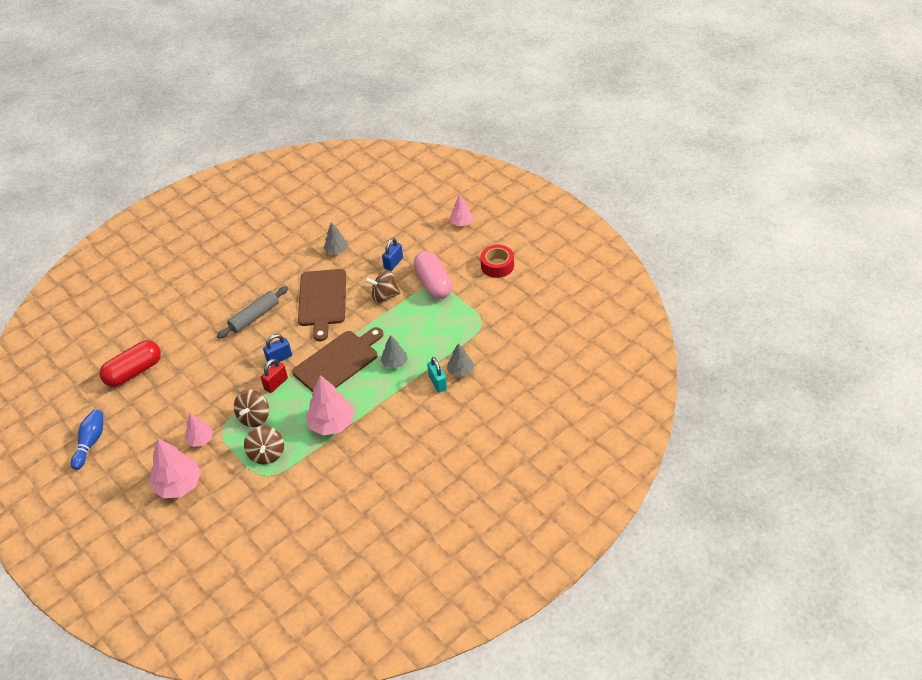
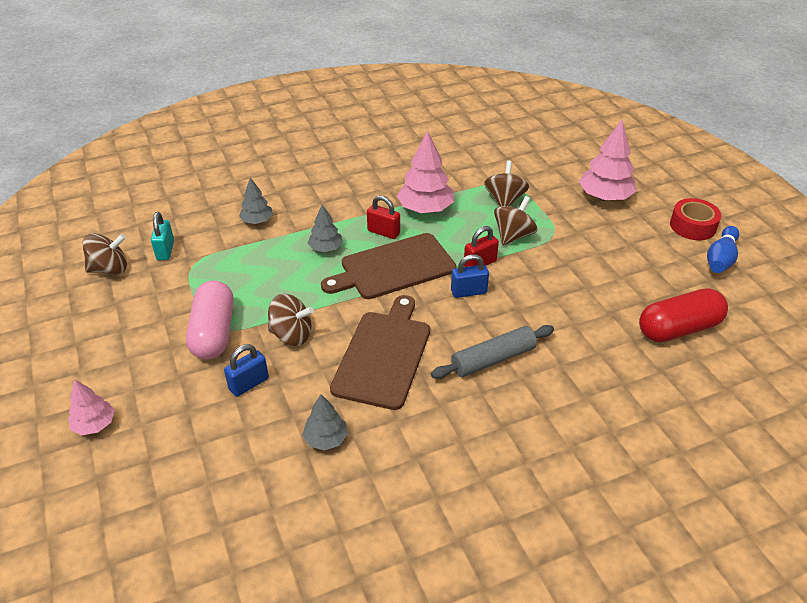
camera: 165 degrees left, 5 degrees down
(201, 440) = (580, 230): pink tree -> none
(357, 390) = (383, 232): none -> red padlock
(438, 383) = (290, 217): turquoise padlock -> turquoise padlock (165, 250)
(497, 266) = (109, 332): red tape -> red tape (692, 226)
(535, 302) = (109, 269): none -> brown spinning top

